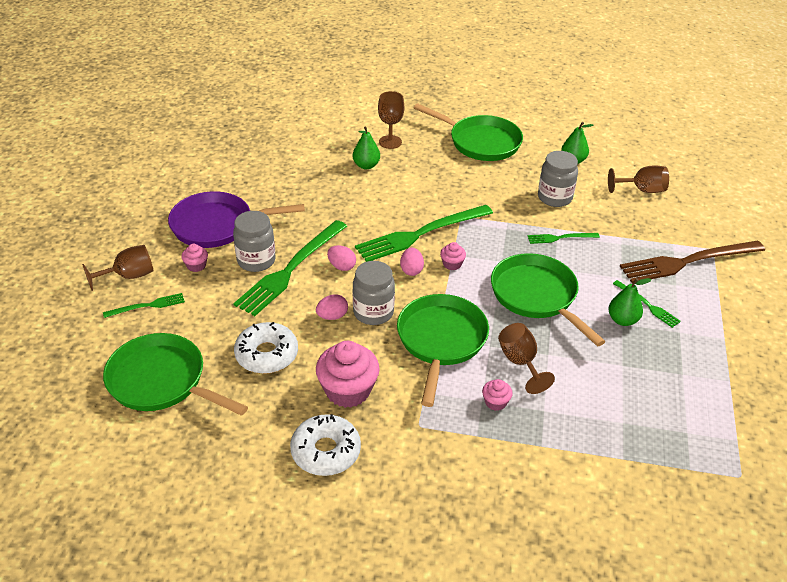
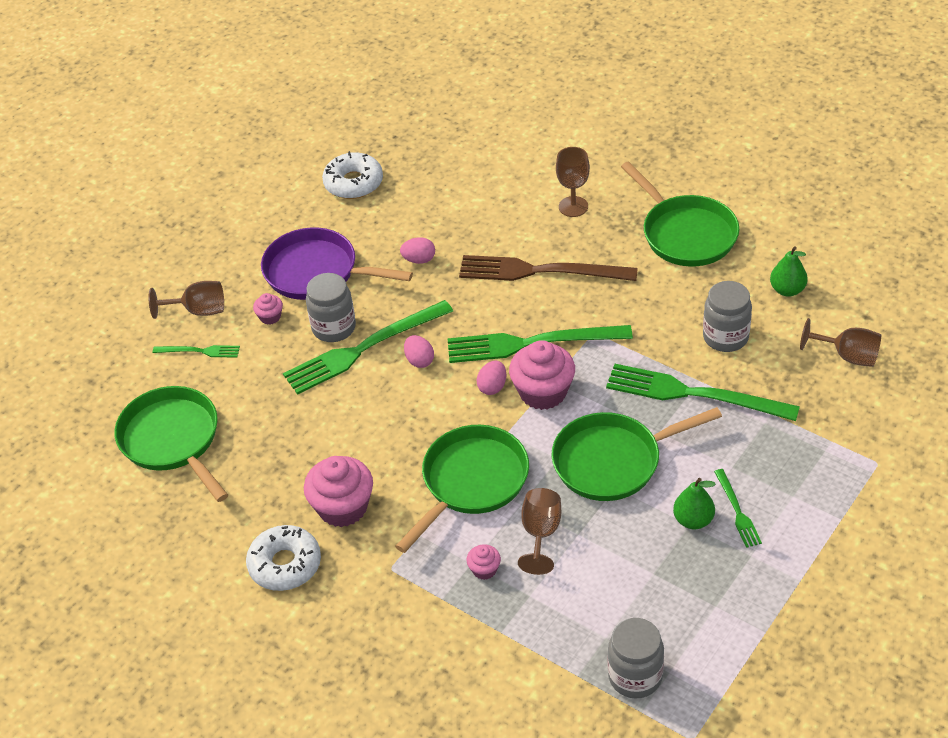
camera: 30 degrees right, 5 degrees up
(267, 354) = (285, 442): white donut -> white donut (353, 183)
(332, 316) = (375, 418): pink egg -> pink egg (419, 260)
(366, 165) = (524, 233): green pear -> none
(373, 312) = (420, 426): grey jar -> grey jar (635, 676)
(452, 264) = (543, 392): pink cupcake -> pink cupcake, size x2.10
(537, 296) = (613, 461): green pan -> green pan turned 105 degrees counterclockwise
(560, 238) = (694, 394): green fork -> green fork, size x2.09
(688, 262) = (831, 470): brown fork -> brown fork (540, 271)

